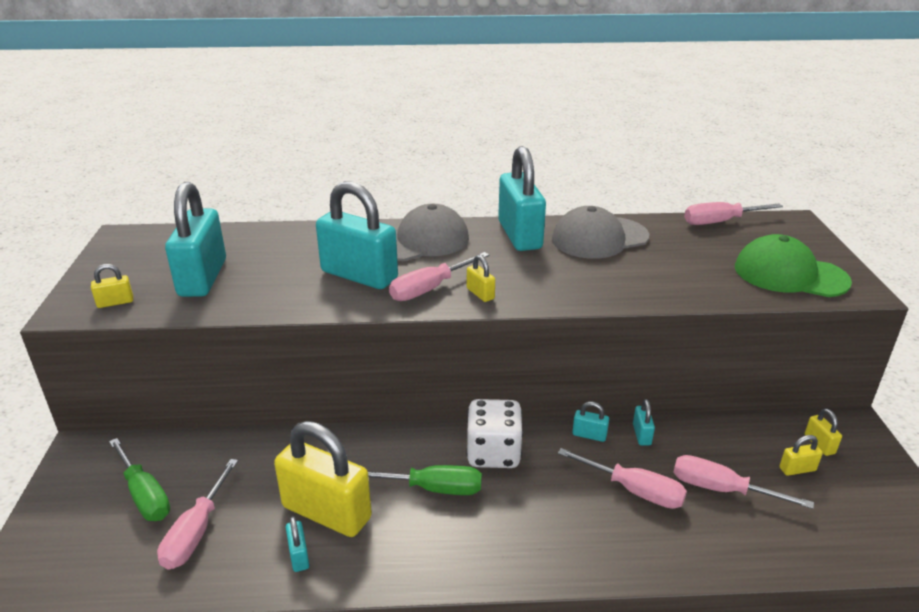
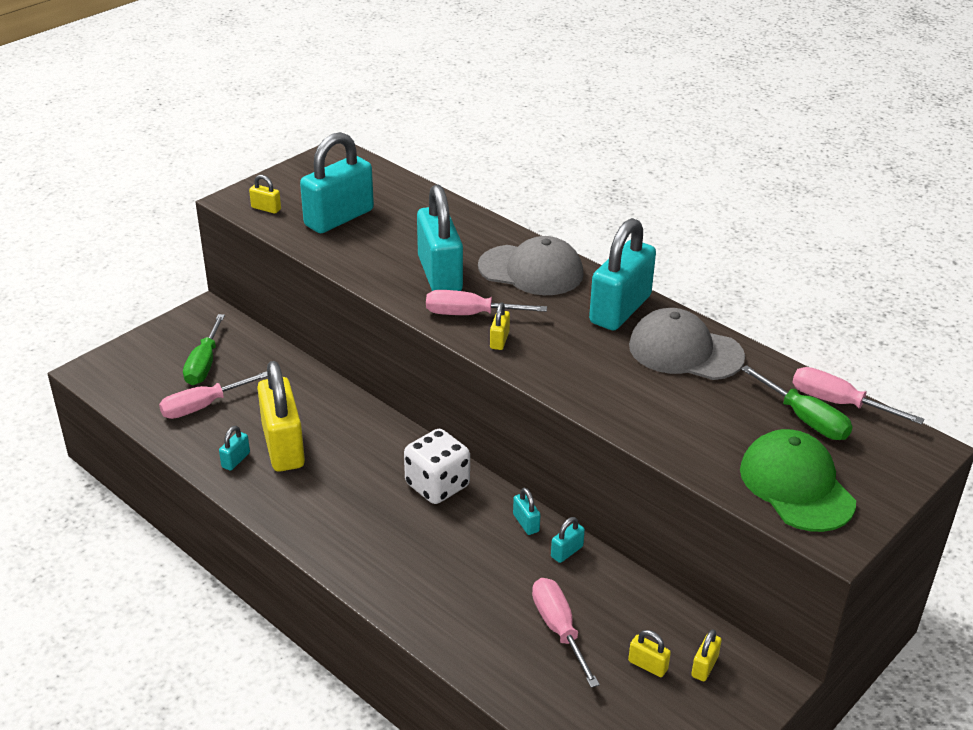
camera: 45 degrees right, 5 degrees up
(432, 488) = (363, 478): green screwdriver -> green screwdriver (804, 419)
(633, 490) = (493, 580): pink screwdriver -> none

